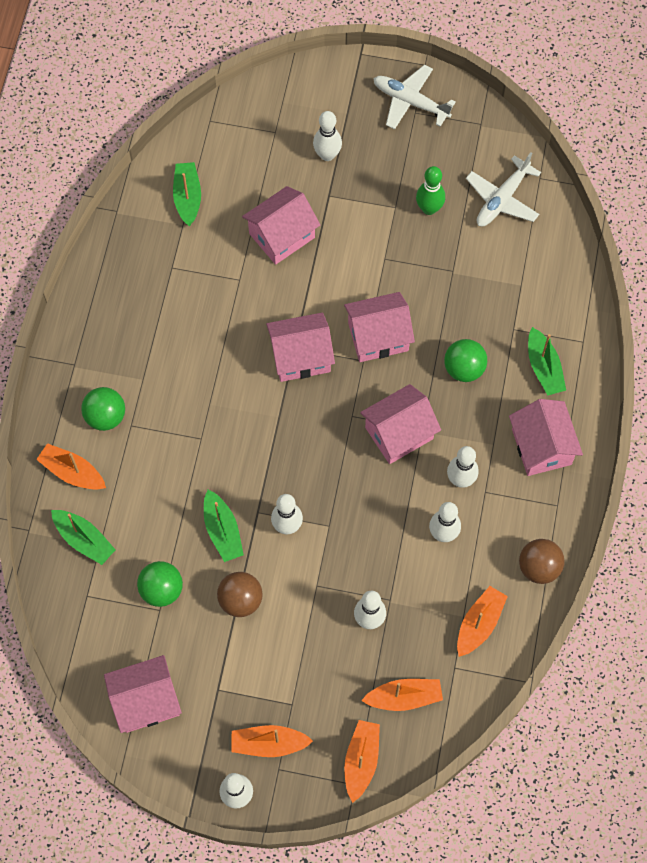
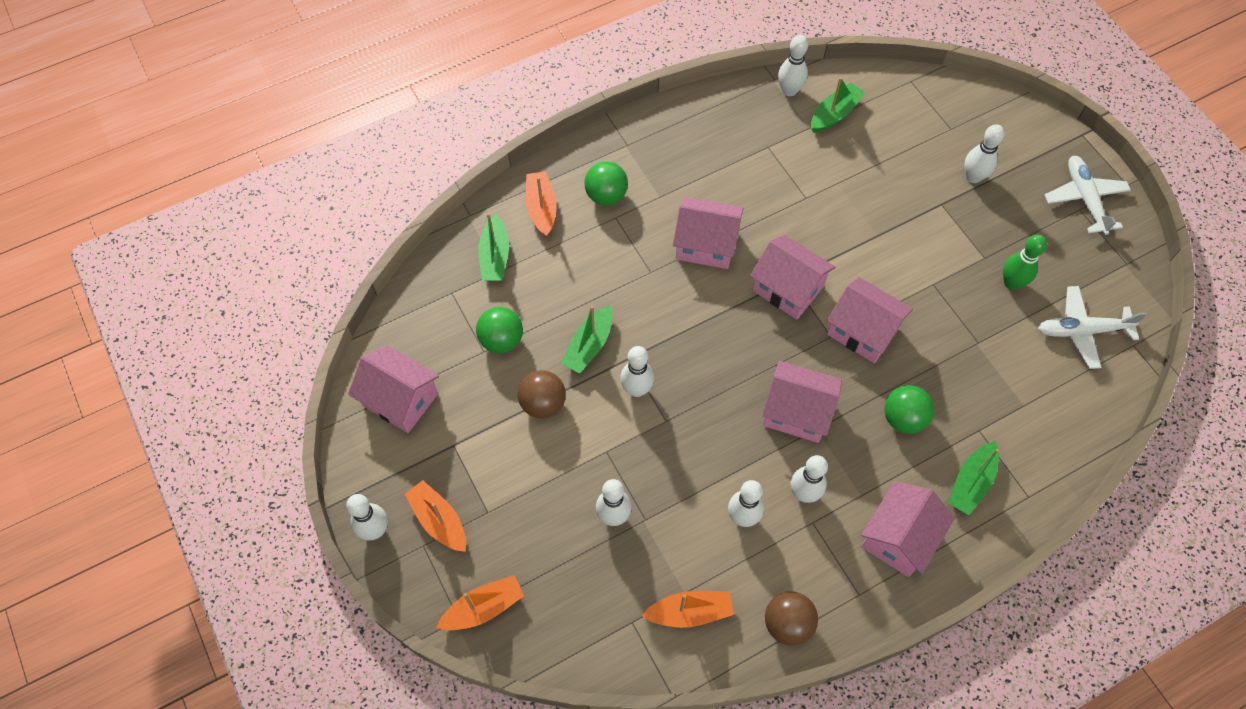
camera: 50 degrees right, 5 degrees down
(137, 210) = (789, 90): none -> white bowling pin
(282, 235) = (873, 198): pink house -> pink house (706, 244)
(404, 697) = (569, 600): orange boat -> none

